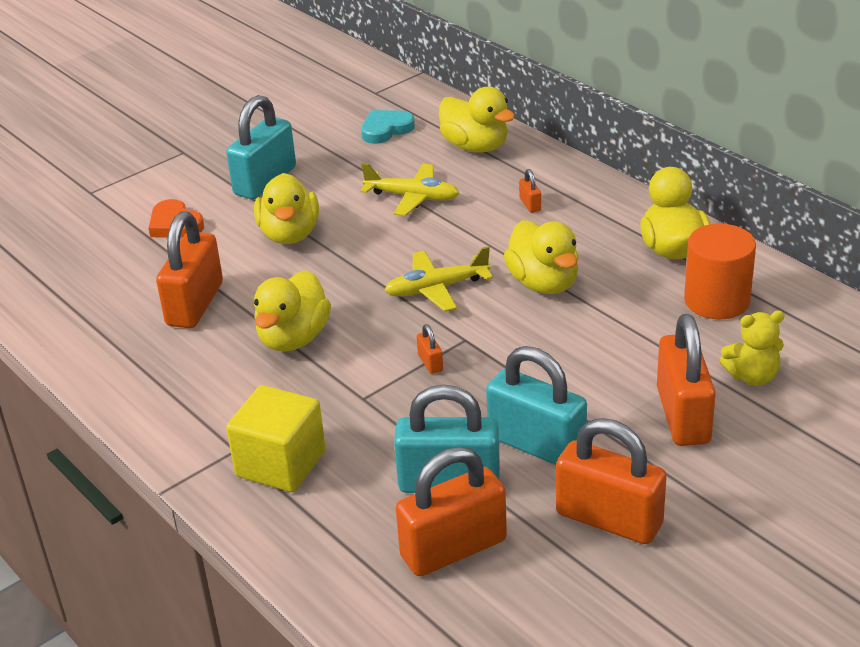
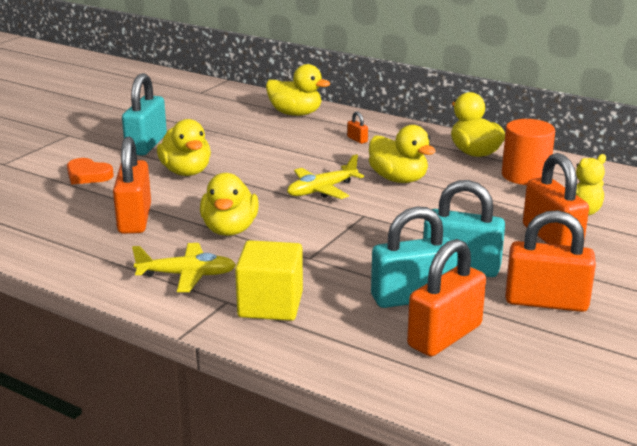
camera: 20 degrees left, 10 degrees down
(386, 129) = (222, 110): turquoise heart -> none
(413, 197) = (268, 143): yellow plane -> yellow plane (187, 275)
(430, 363) = (347, 231): orange padlock -> none

